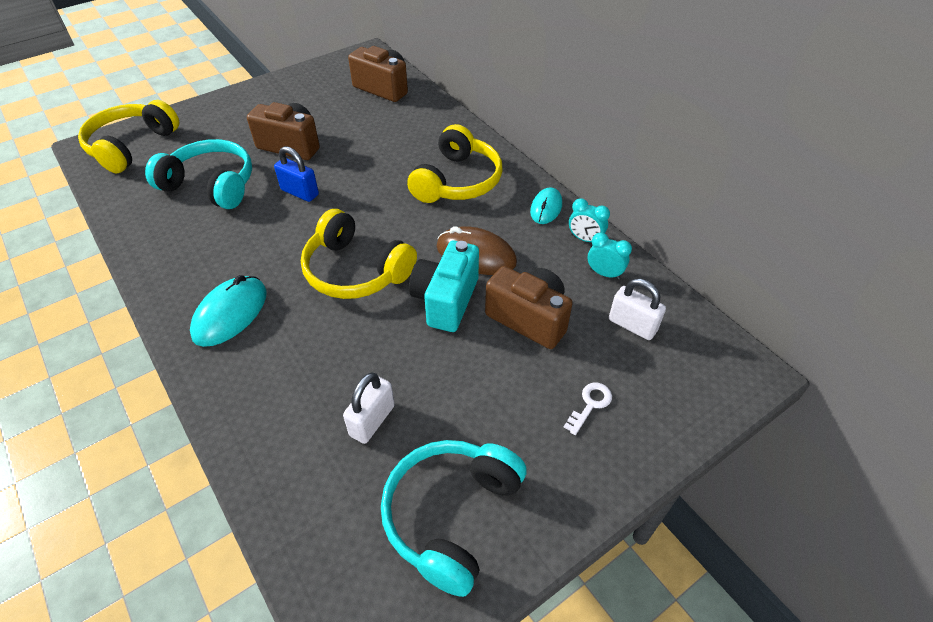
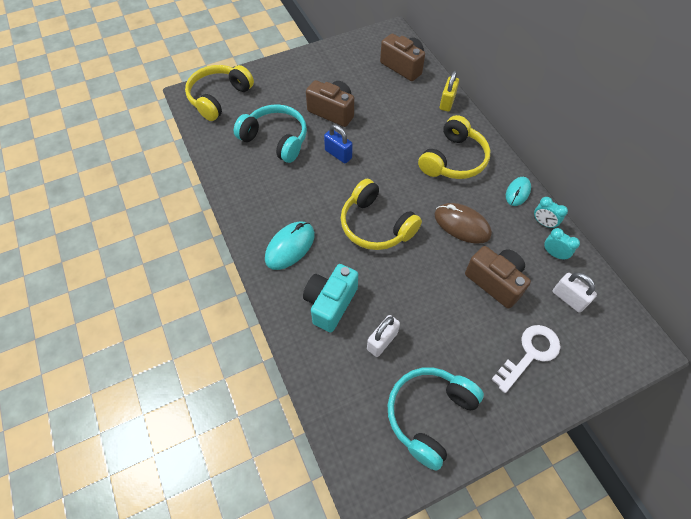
camera: 10 degrees right, 10 degrees up
(443, 120) = (447, 102): none -> yellow padlock
(445, 300) = (437, 258): turquoise camera -> turquoise camera (330, 303)
(590, 404) = (530, 354): white key -> white key, size x1.87

